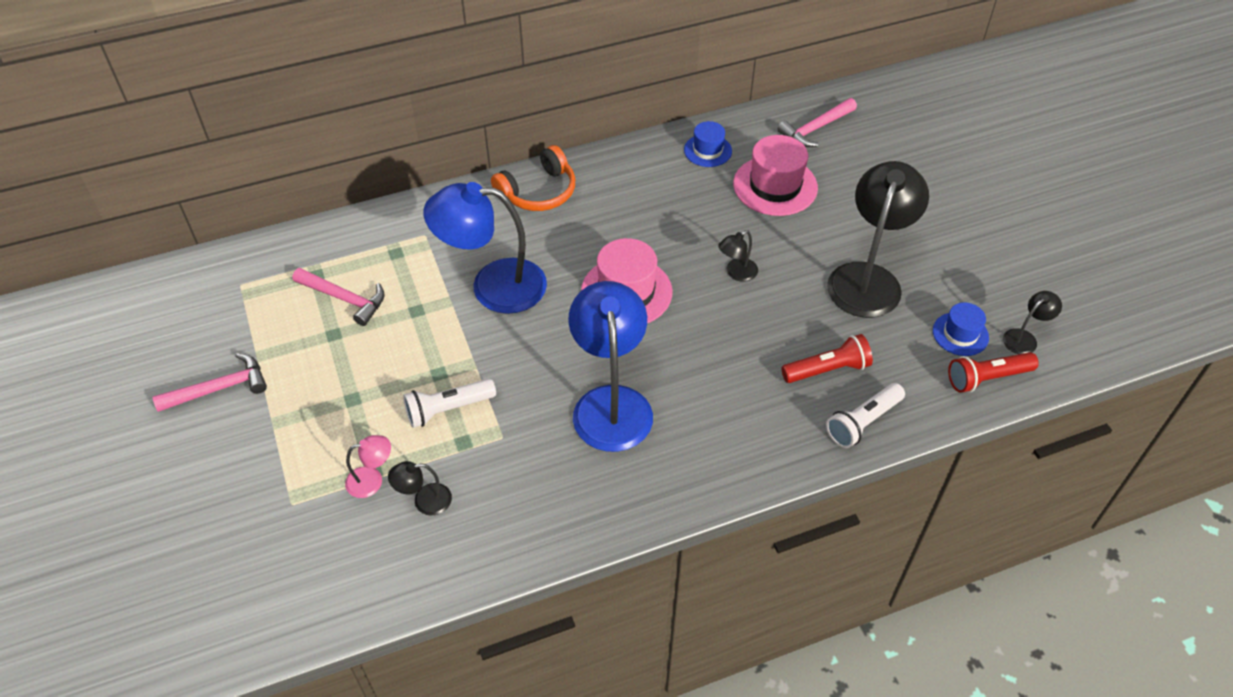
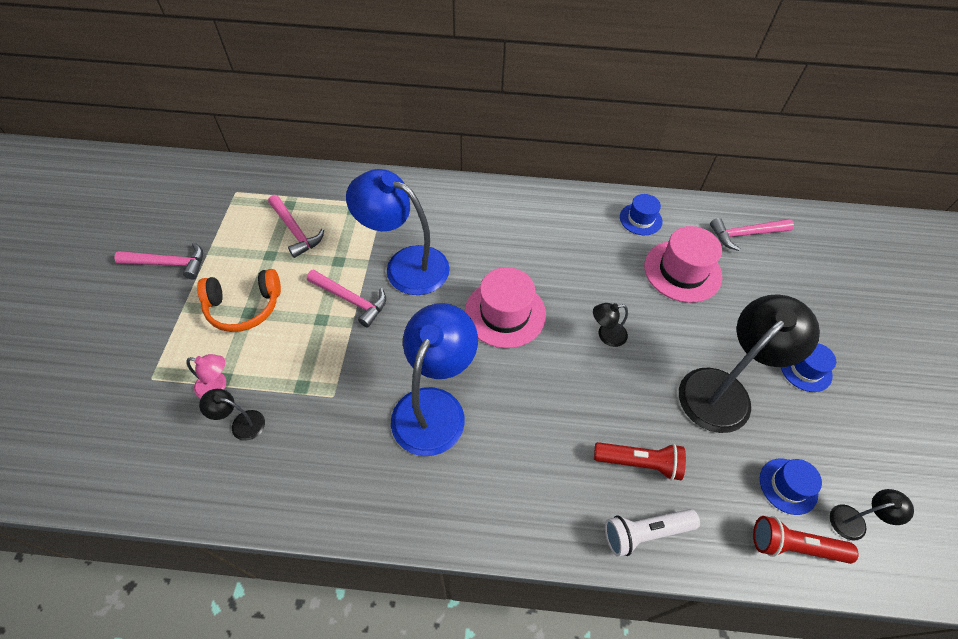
camera: 25 degrees right, 5 degrees up
(448, 409) = (308, 352): white flashlight -> none
(458, 342) = (351, 300): none -> pink hammer
(538, 192) = (486, 203): orange headphones -> orange headphones (244, 307)
(928, 231) = (805, 369): none -> blue hat

